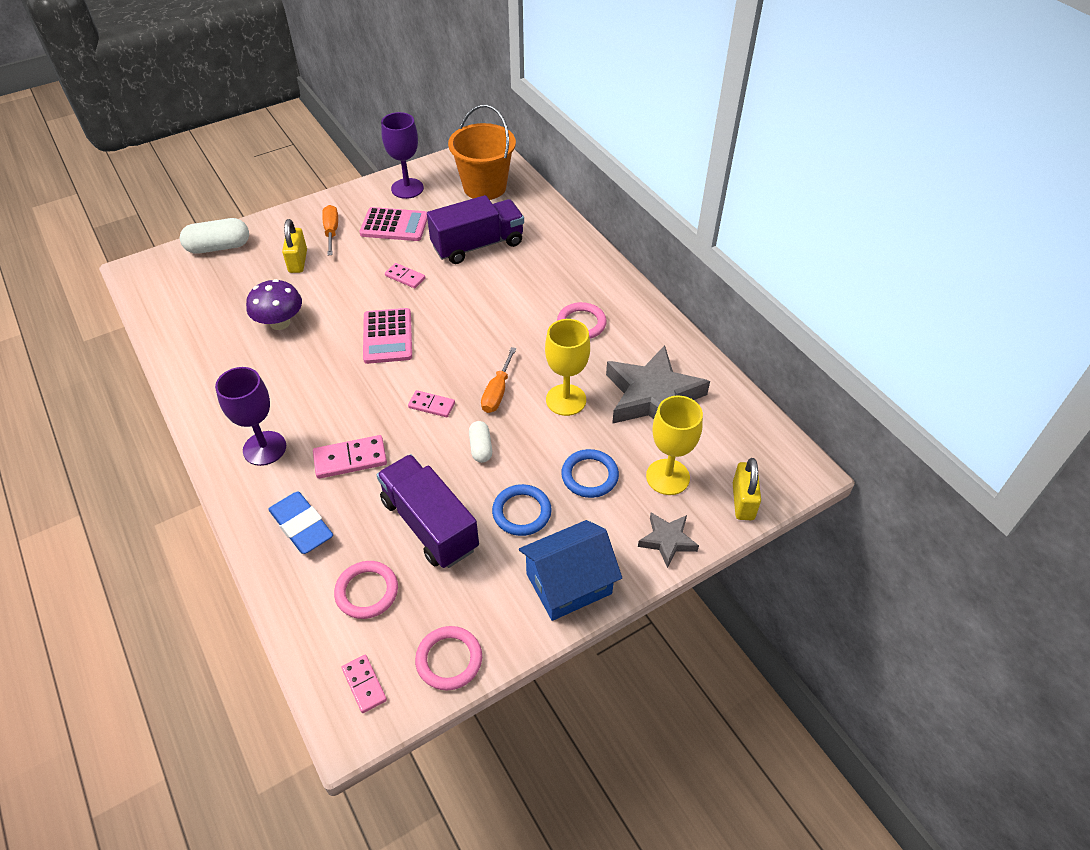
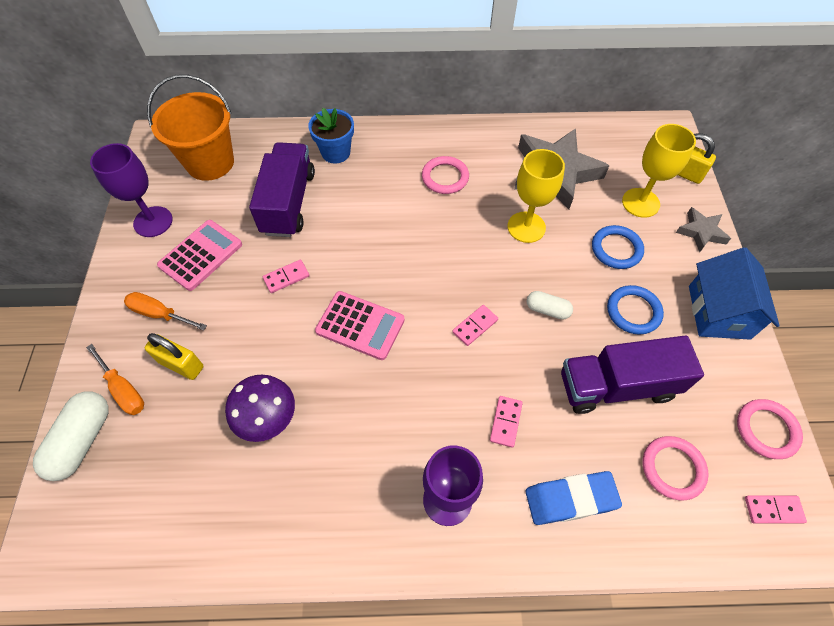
camera: 60 degrees left, 10 degrees up
(350, 459) = (506, 422): pink domino -> pink domino, size x0.65
(497, 392) = (488, 269): orange screwdriver -> orange screwdriver (123, 389)
(553, 247) = (336, 153): none -> blue flower pot

